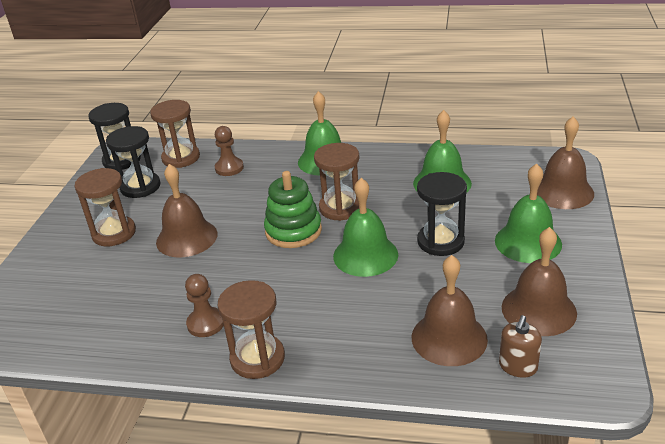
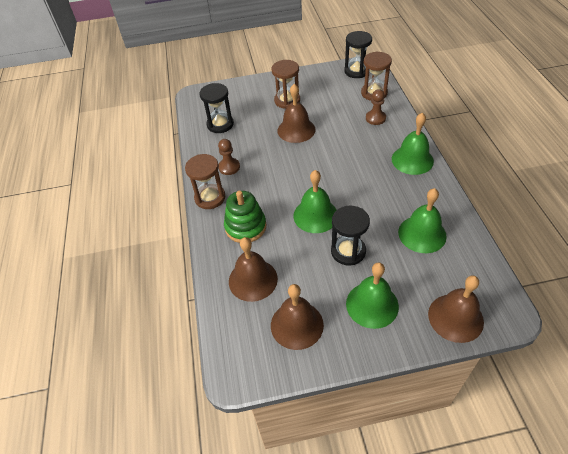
camera: 70 degrees right, 15 degrees up
(140, 187) = (334, 90): black hourglass -> black hourglass (220, 124)
(293, 231) = (324, 173): green stacking toy -> green stacking toy (245, 227)
(340, 208) = (360, 187): brown hourglass -> none
(518, 366) = (238, 322): brown soap dispenser -> none

